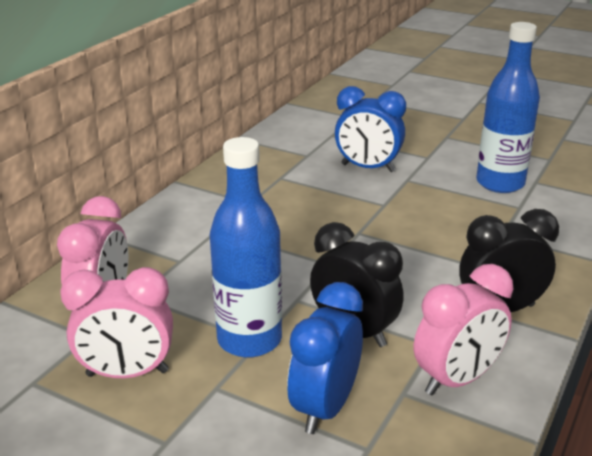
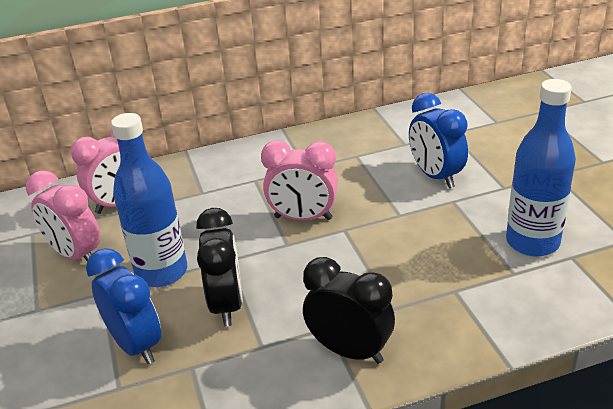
camera: 45 degrees right, 5 degrees up
(325, 407) = (136, 345): blue clock -> blue clock turned 75 degrees clockwise
(457, 379) = (237, 381): pink clock -> pink clock (303, 218)

